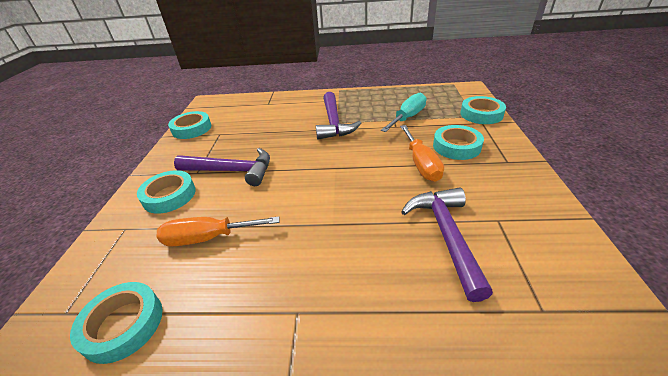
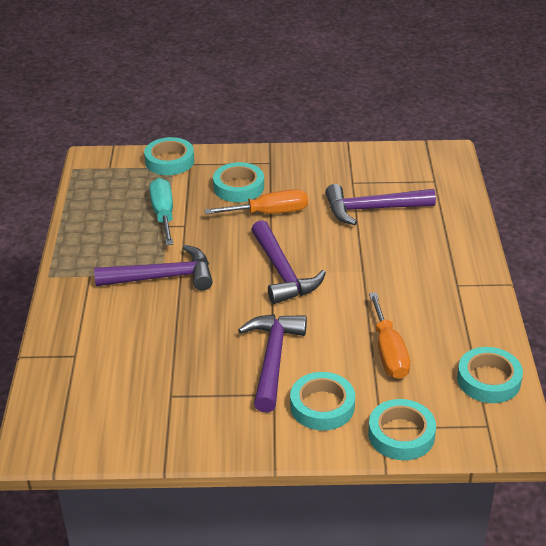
camera: 95 degrees left, 0 degrees up
(192, 129) = (146, 436): turquoise tape -> turquoise tape (401, 434)
(334, 173) = (282, 272): none -> purple hammer
(408, 117) = (163, 214): turquoise screwdriver -> turquoise screwdriver turned 45 degrees clockwise

